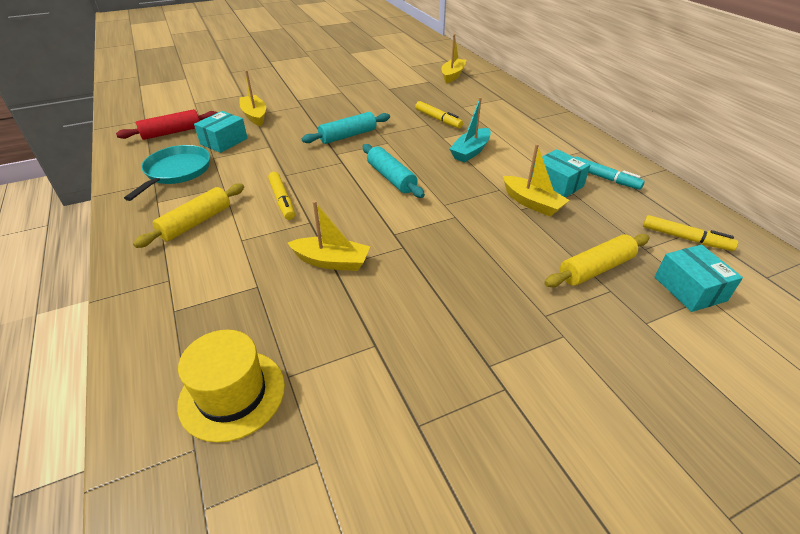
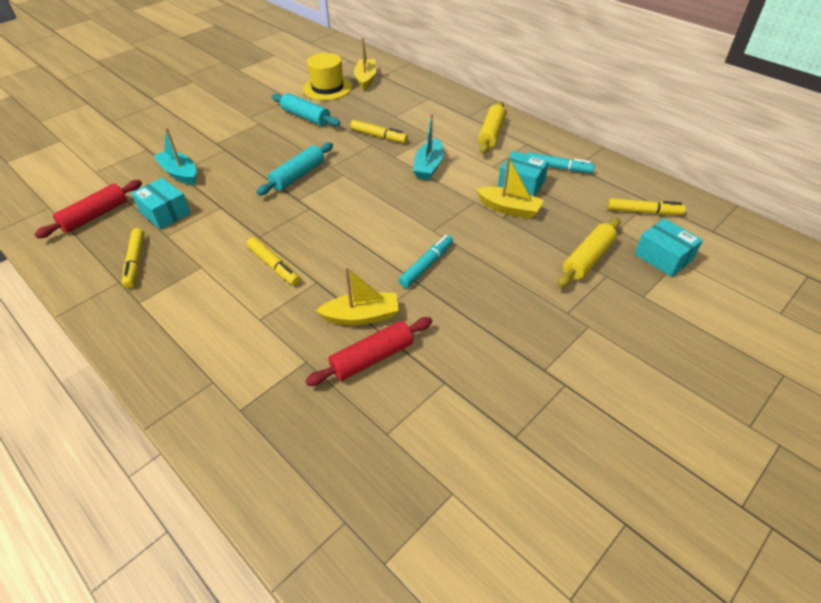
camera: 20 degrees left, 5 degrees up
(176, 171) = (135, 262): turquoise pan -> yellow marker
(196, 222) = (199, 314): yellow rolling pin -> yellow rolling pin (491, 134)
(224, 141) = (165, 213): turquoise box -> turquoise box turned 60 degrees counterclockwise
(232, 394) = (347, 465): yellow hat -> yellow hat (327, 88)
(255, 116) = (180, 173): yellow boat -> turquoise boat
(318, 301) = (372, 358): none -> red rolling pin
(391, 178) = (368, 214): turquoise rolling pin -> turquoise rolling pin (306, 117)
(420, 233) = (426, 265): none -> turquoise marker

